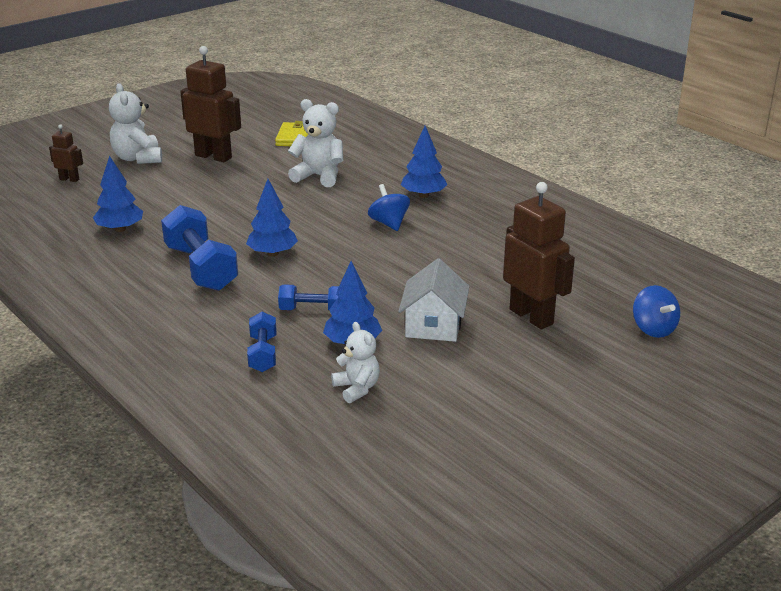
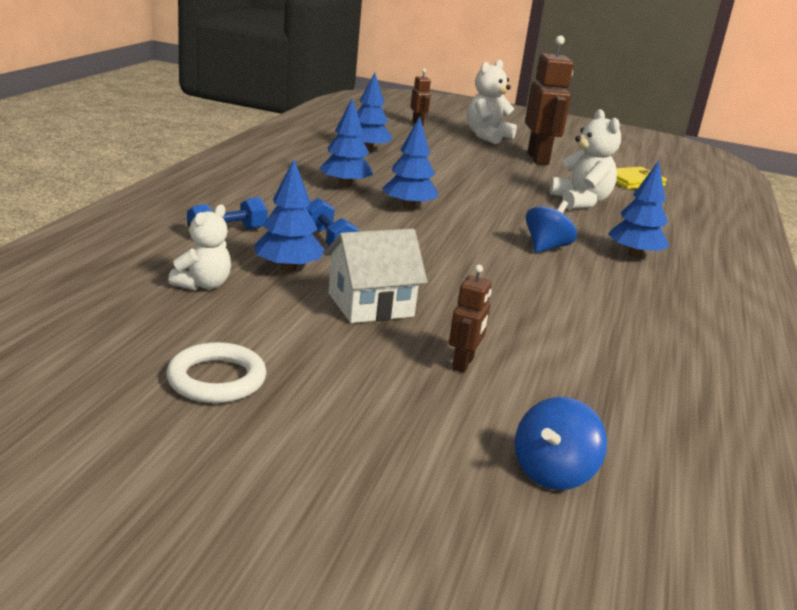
camera: 55 degrees right, 5 degrees down
(201, 268) = (345, 185): blue dumbbell -> blue tree
(501, 414) = (216, 379): none -> white ring
(531, 316) = (463, 364): brown robot -> brown robot, size x0.50

